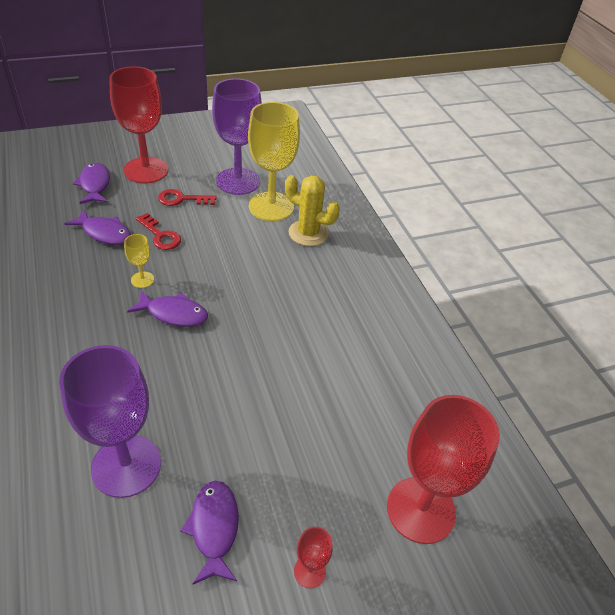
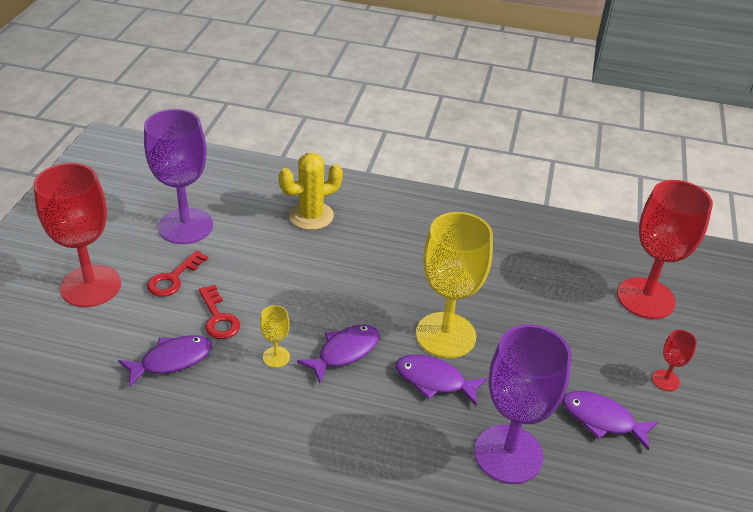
camera: 55 degrees left, 5 degrees down
(95, 185) = (72, 338): purple fish -> purple fish (434, 380)
(160, 235) = (218, 318): red key -> red key turned 75 degrees clockwise
(271, 206) = (249, 221): yellow goblet -> yellow goblet (445, 335)

